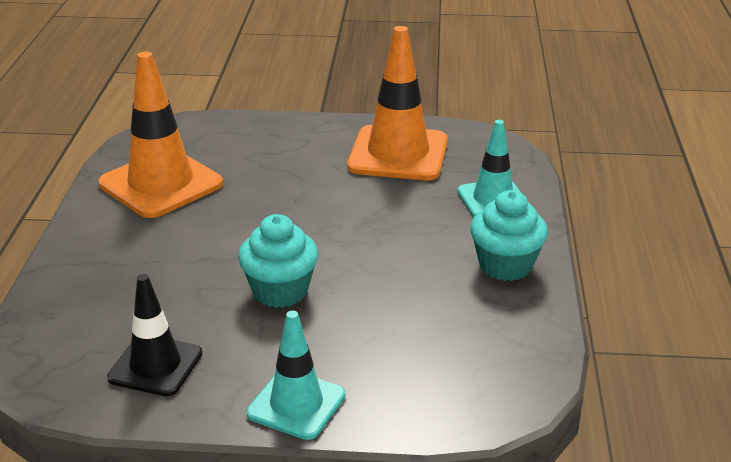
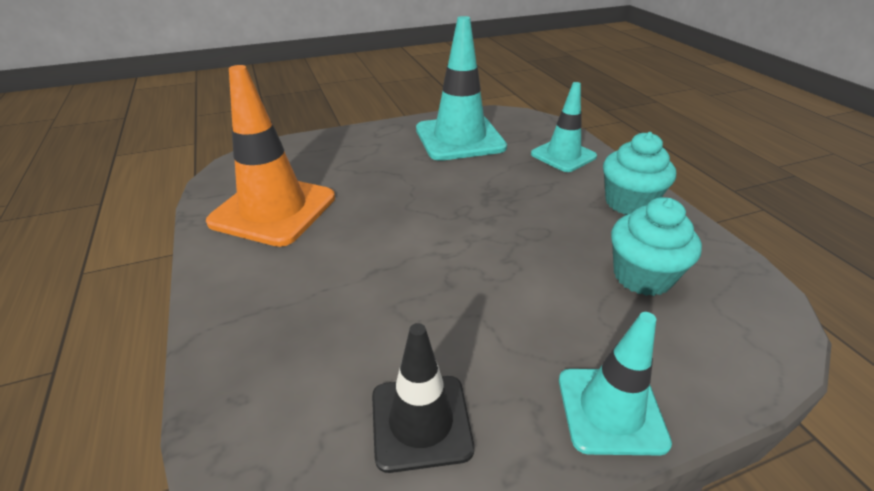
camera: 25 degrees left, 5 degrees up
(280, 291) = (475, 283): turquoise cupcake -> turquoise cupcake (642, 276)
(398, 154) = (459, 138): orange traffic cone -> turquoise traffic cone

